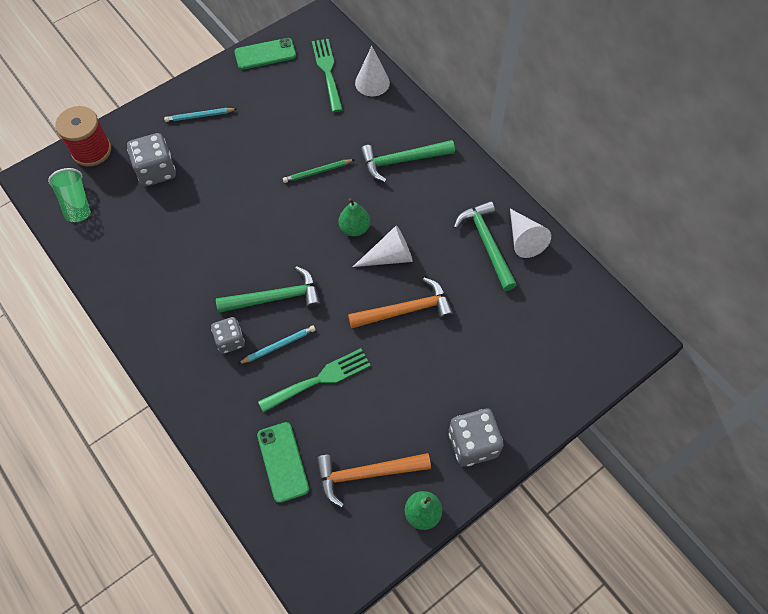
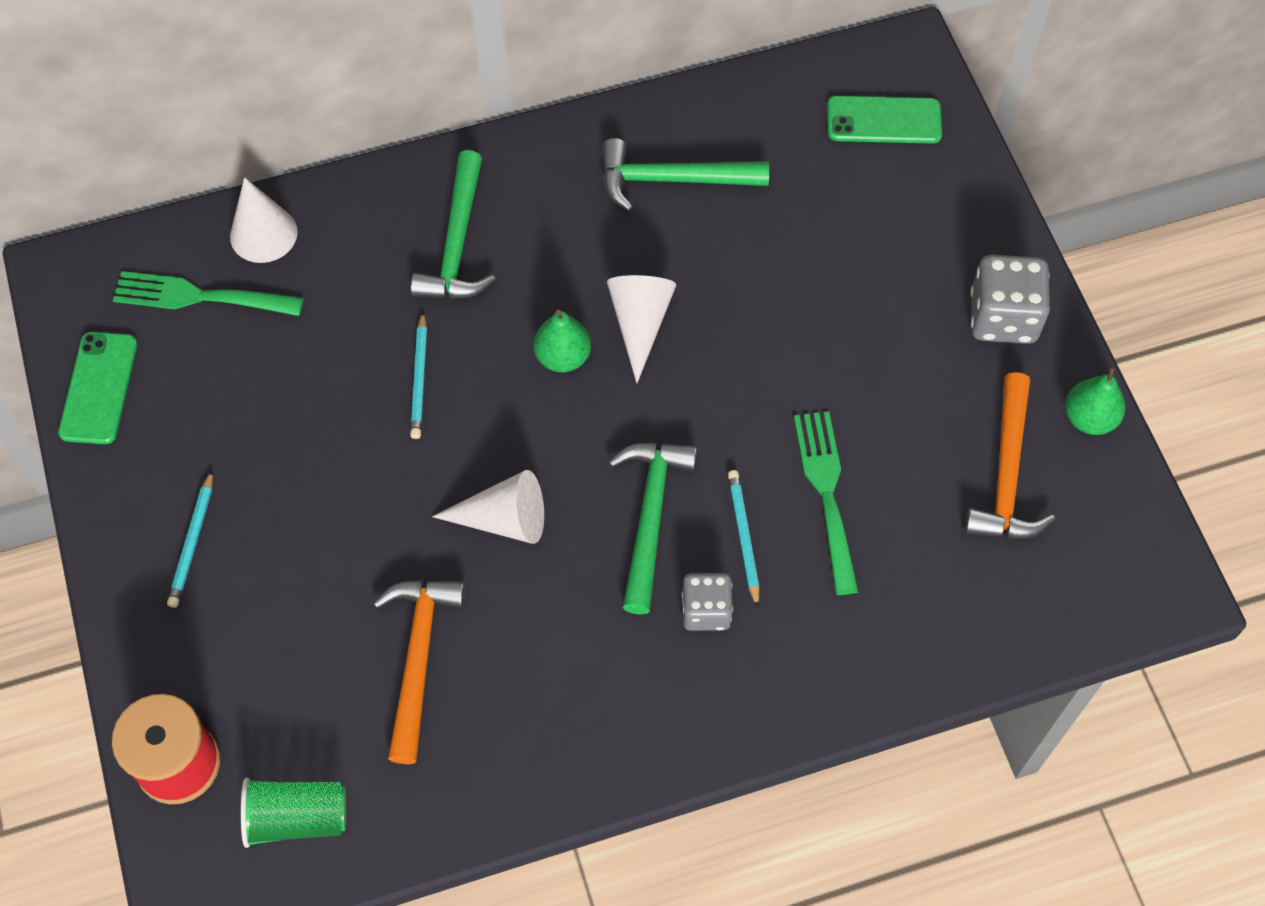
camera: 70 degrees left, 0 degrees up
(156, 171) = (288, 651): grey dice -> none
(283, 462) = (951, 587): green phone -> green phone (884, 120)
(317, 172) = (420, 379): green pencil -> turquoise pencil
(406, 310) = (749, 330): orange hammer -> orange hammer (418, 658)
(524, 239) = (685, 128): white cone -> white cone (504, 520)

